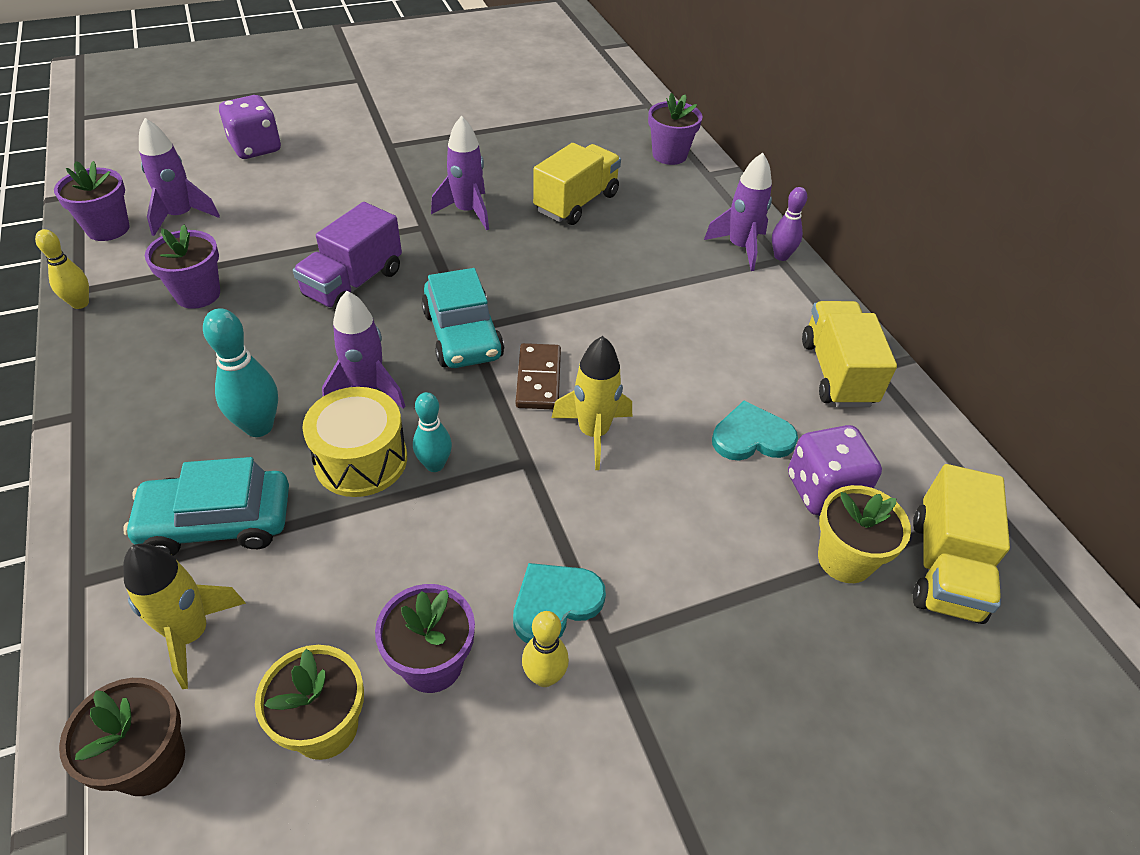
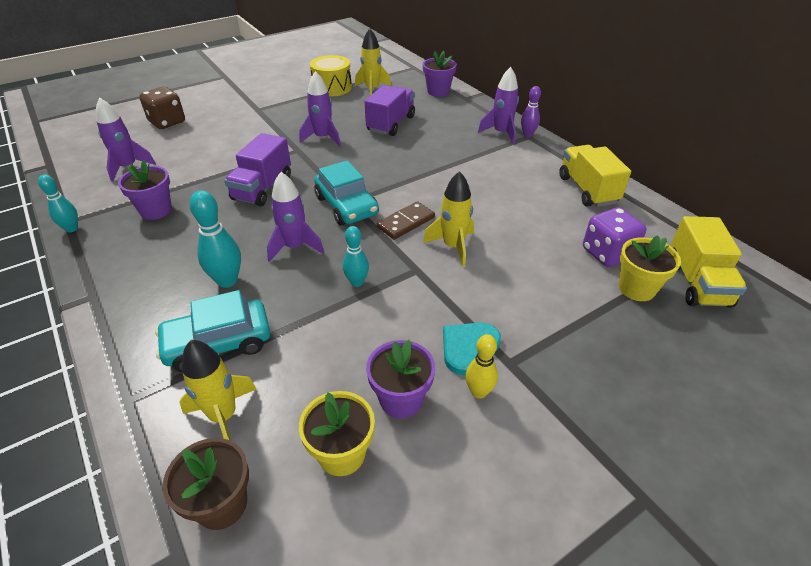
camera: 10 degrees left, 5 degrees down
(80, 303) = (72, 229): yellow bowling pin -> turquoise bowling pin
(108, 229) = (77, 182): purple flower pot -> none
(256, 148) = (167, 122): purple dice -> brown dice
(361, 460) = (306, 288): yellow drum -> yellow drum (332, 87)
(539, 379) = (406, 222): brown domino -> brown domino turned 60 degrees clockwise
(569, 136) = (372, 89): none -> yellow rocket
(576, 203) = (391, 124): yellow truck -> purple truck
(752, 437) = (552, 232): turquoise heart -> none

